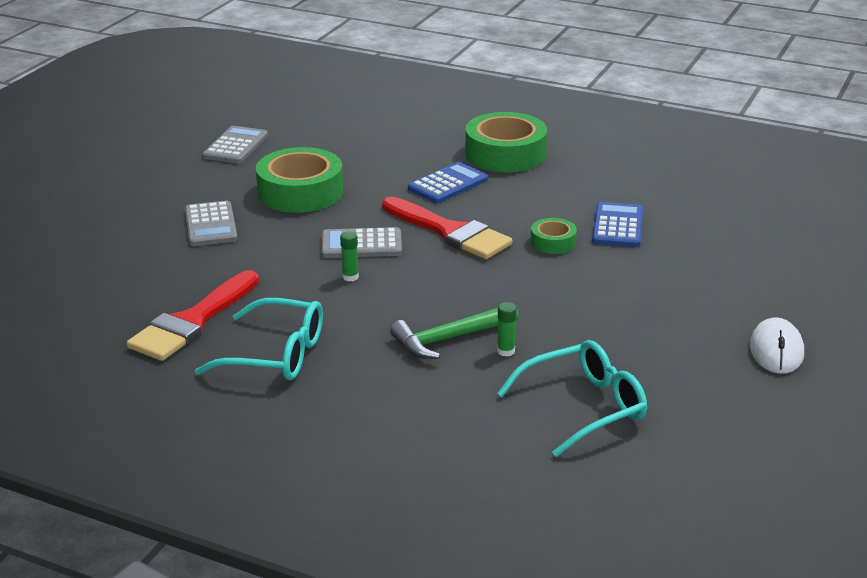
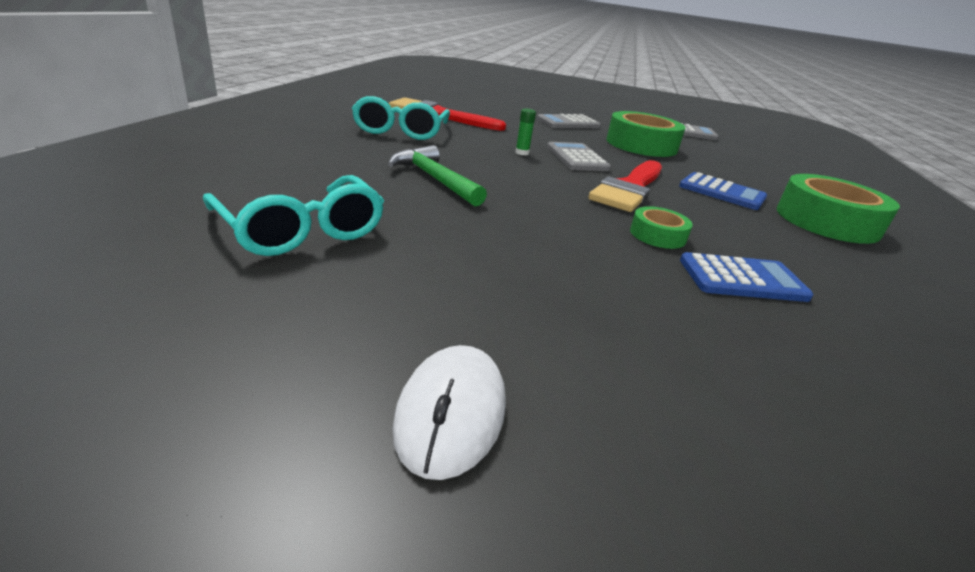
camera: 75 degrees right, 0 degrees up
(506, 351) = (416, 200): green glue stick -> none
(776, 350) = (451, 413): white mouse -> white mouse turned 75 degrees counterclockwise

